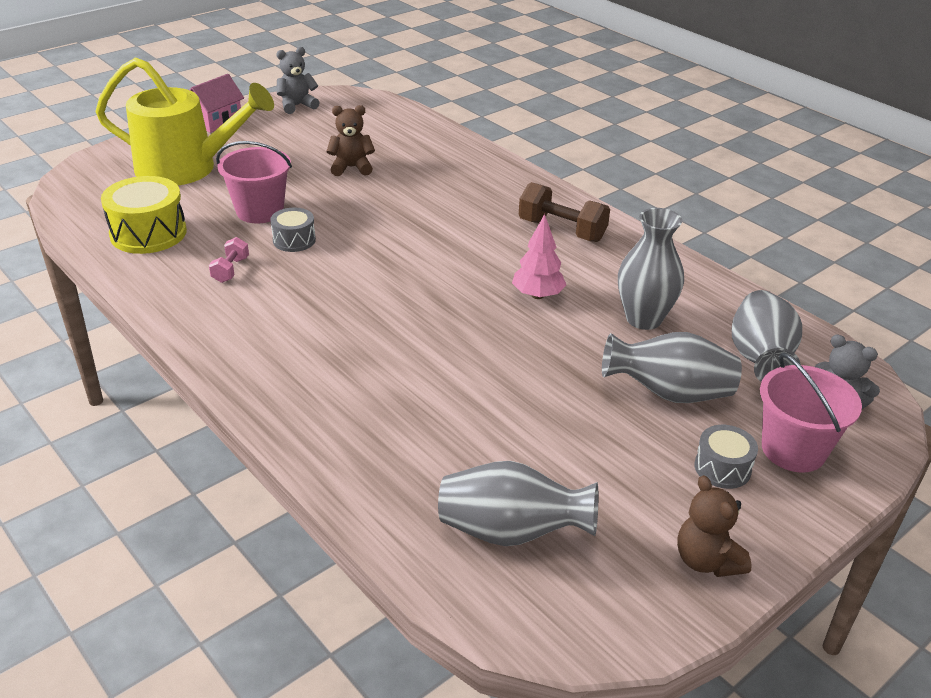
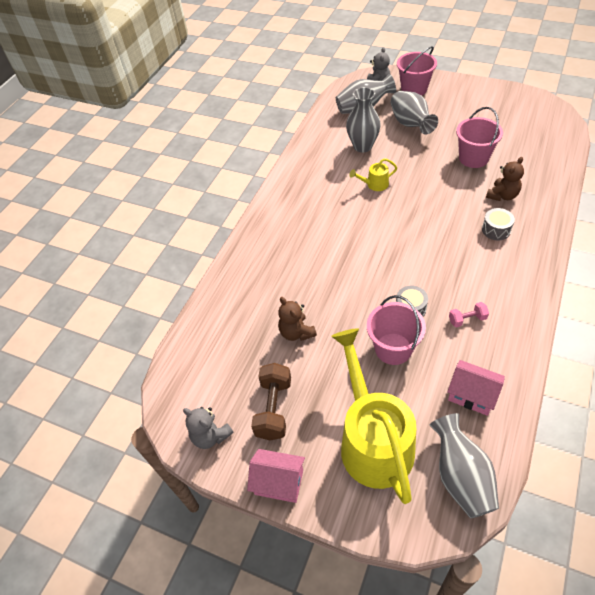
camera: 110 degrees left, 15 degrees up
(148, 233) = (472, 395): yellow drum -> pink house
(510, 421) = (473, 158): none -> pink bucket
(511, 532) = (529, 136): grey vase -> grey vase (460, 476)
(537, 295) = (374, 185): pink tree -> yellow watering can
(562, 230) = (302, 199): brown dumbbell -> brown dumbbell (273, 408)
(706, 560) = (491, 93): brown teddy bear -> brown teddy bear (502, 195)
(722, 468) = (441, 101): grey drum -> grey drum (496, 230)

